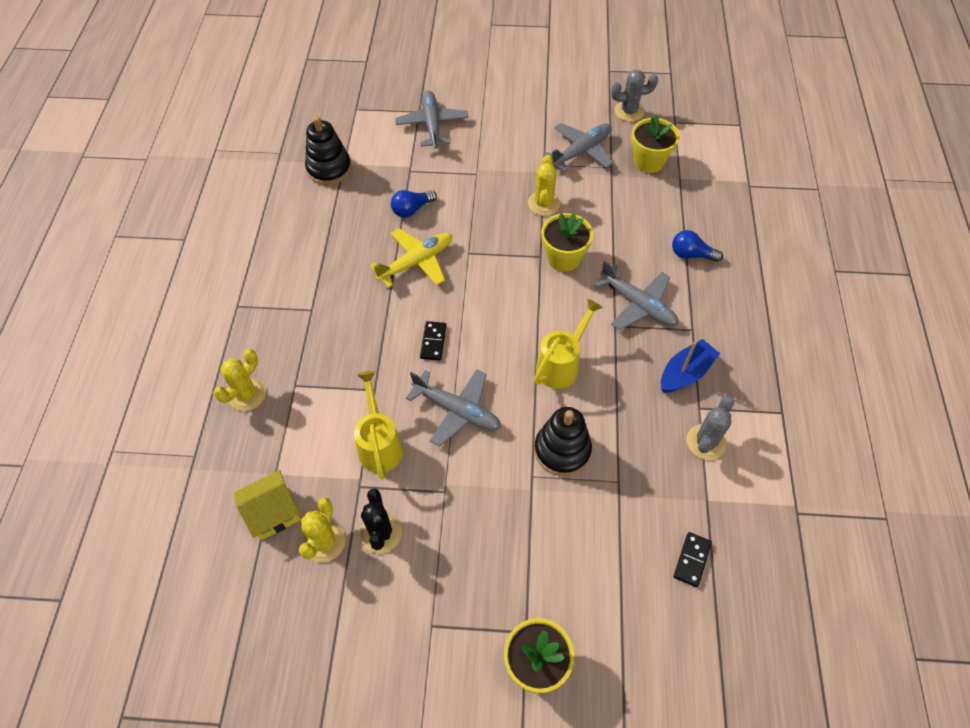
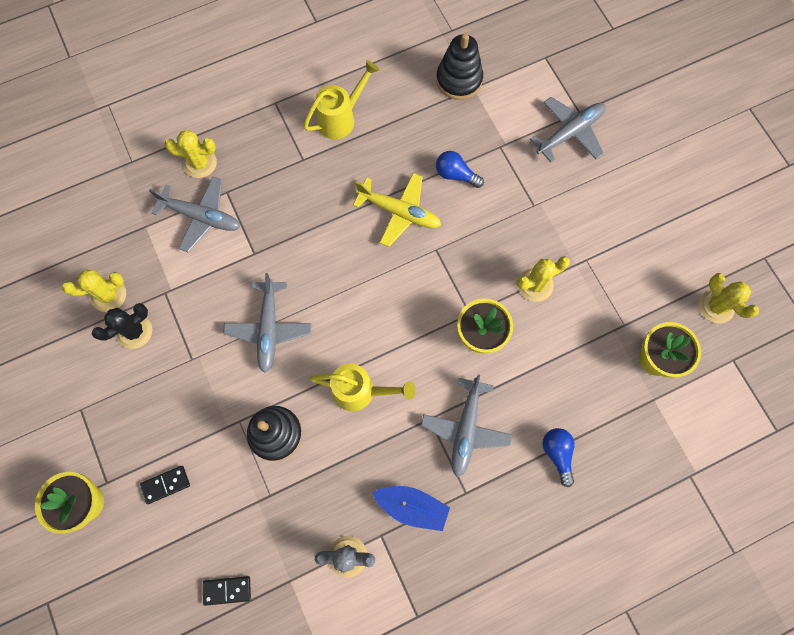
camera: 60 degrees right, 15 degrees up
(273, 512) = (114, 245): yellow house -> none
(379, 444) = (207, 286): yellow watering can -> yellow watering can (340, 118)
(433, 342) = (324, 273): black domino -> black domino (166, 484)
(581, 151) = (626, 286): grey plane -> grey plane (201, 216)
(629, 111) = (716, 306): grey cactus -> yellow cactus

